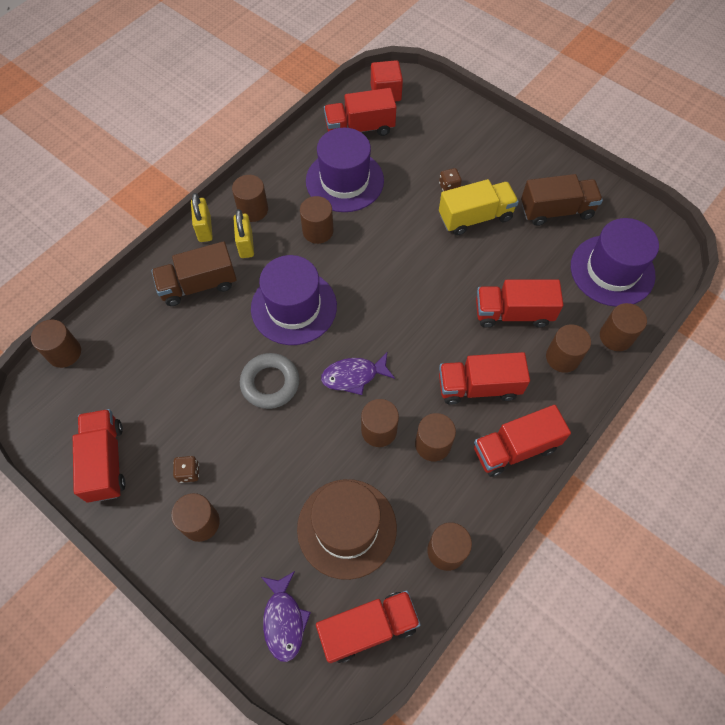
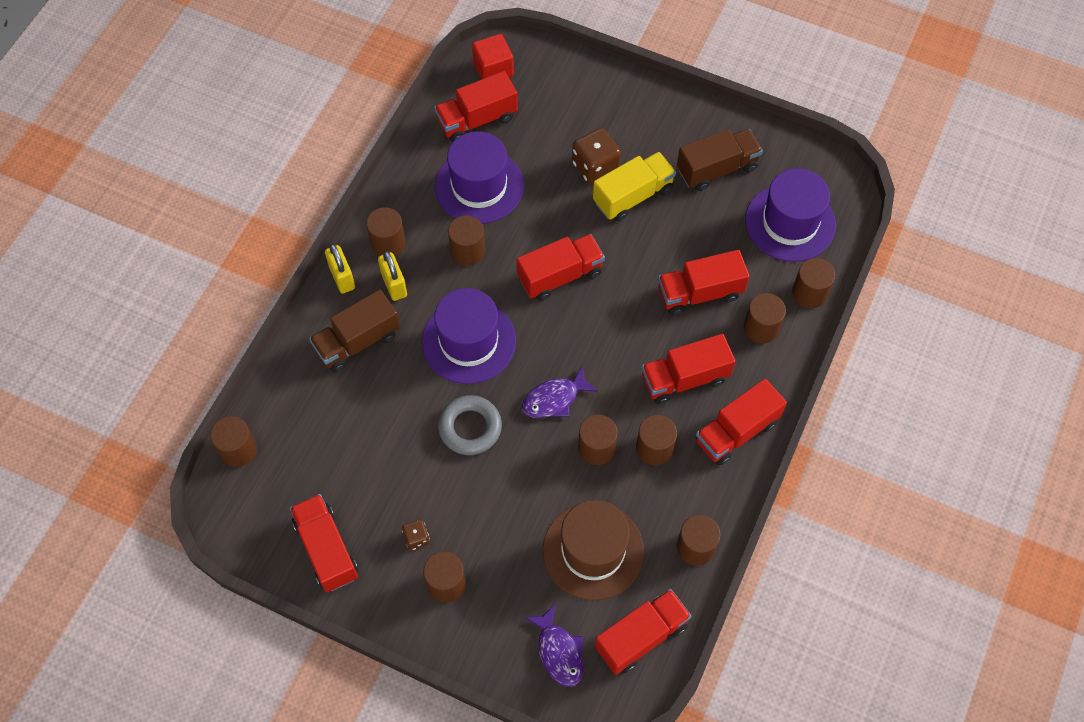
camera: 15 degrees left, 0 degrees up
(391, 269) = (560, 276): none -> red truck
(449, 187) = (595, 167): brown dice -> brown dice, size x1.90

